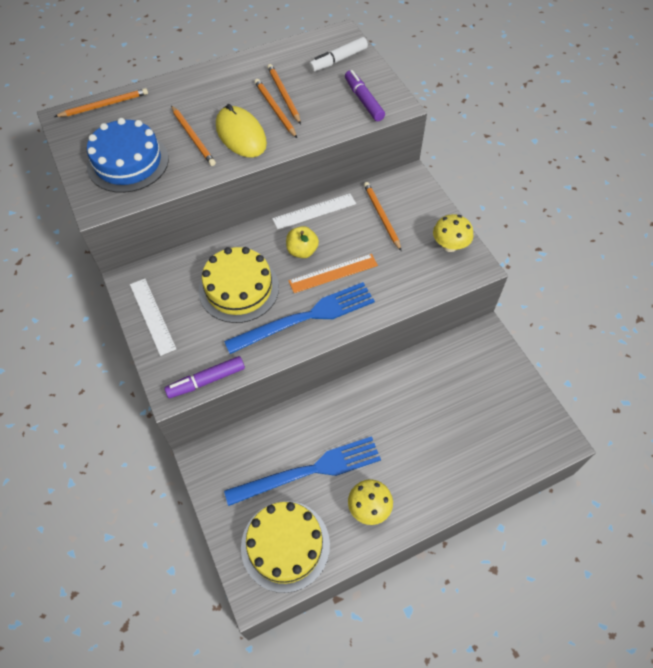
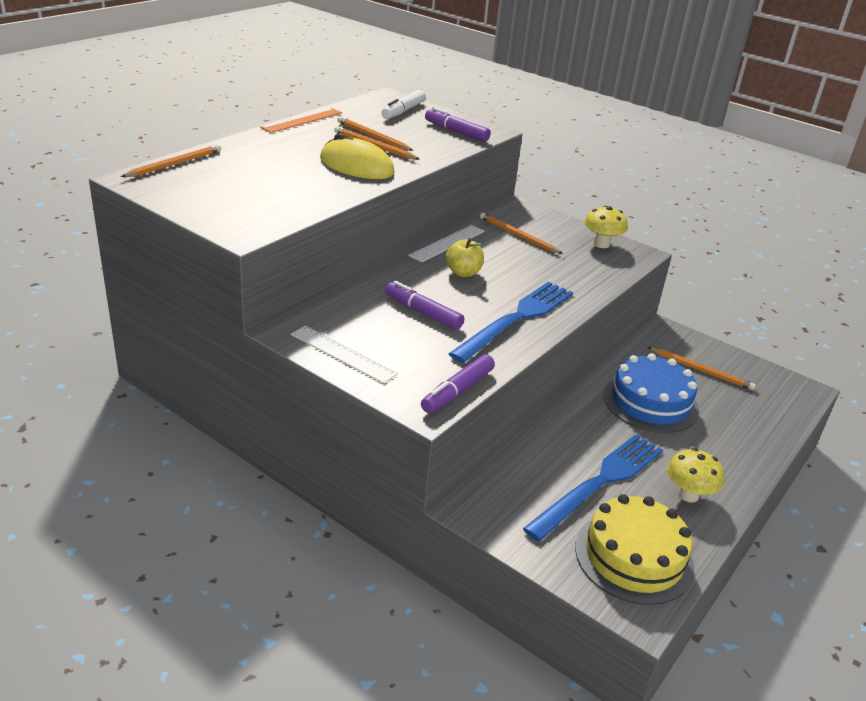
camera: 30 degrees left, 25 degrees down
(128, 162) = (247, 199): blue cake -> blue cake (650, 402)
(193, 137) = (305, 173): orange pencil -> orange pencil (701, 370)
(239, 288) = (423, 312): yellow cake -> purple marker
(333, 273) = (511, 282): orange ruler -> orange ruler (302, 120)

